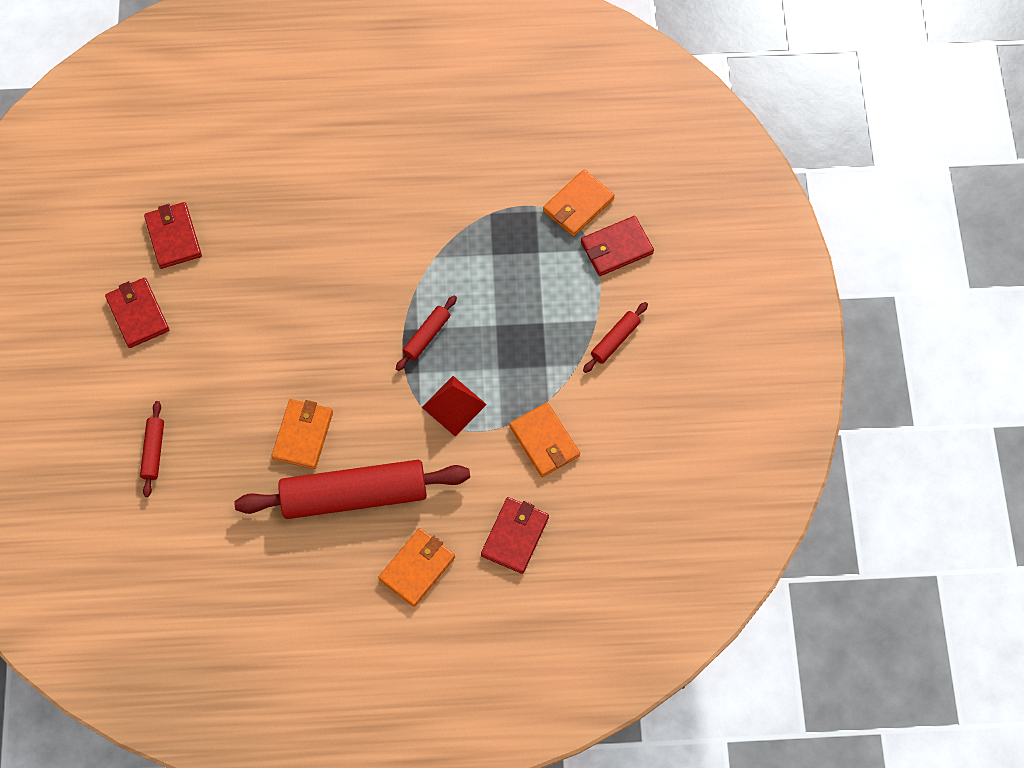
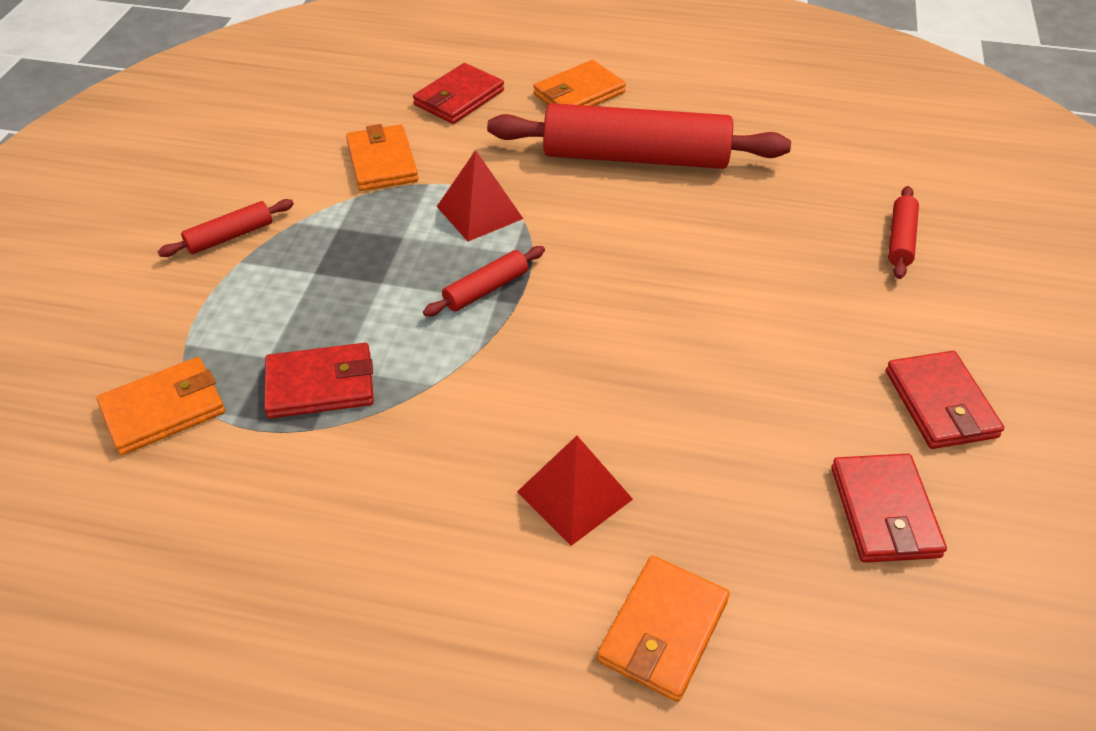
camera: 165 degrees left, 20 degrees down
(303, 435) = (691, 220): orange wallet -> orange wallet (663, 631)
(336, 208) = (574, 495): none -> red pyramid
(616, 248) = (149, 339): red wallet -> red wallet (320, 385)

